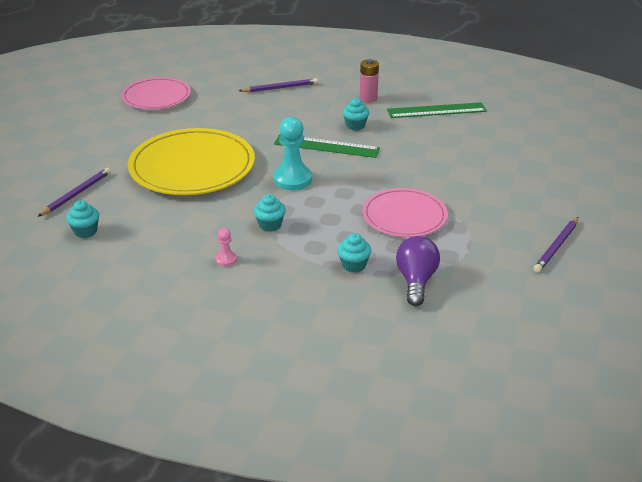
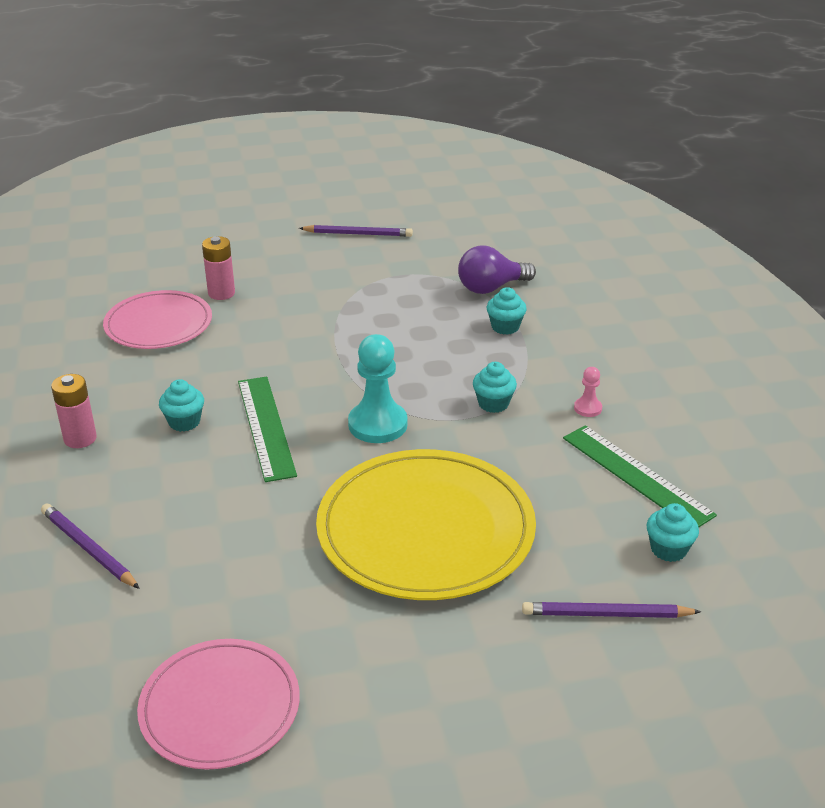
camera: 120 degrees left, 0 degrees up
(404, 216) = (384, 322): pink plate -> pink plate (158, 324)
(436, 110) = (90, 367): green ruler -> green ruler (636, 475)
(495, 166) = (221, 293): none -> pink battery

